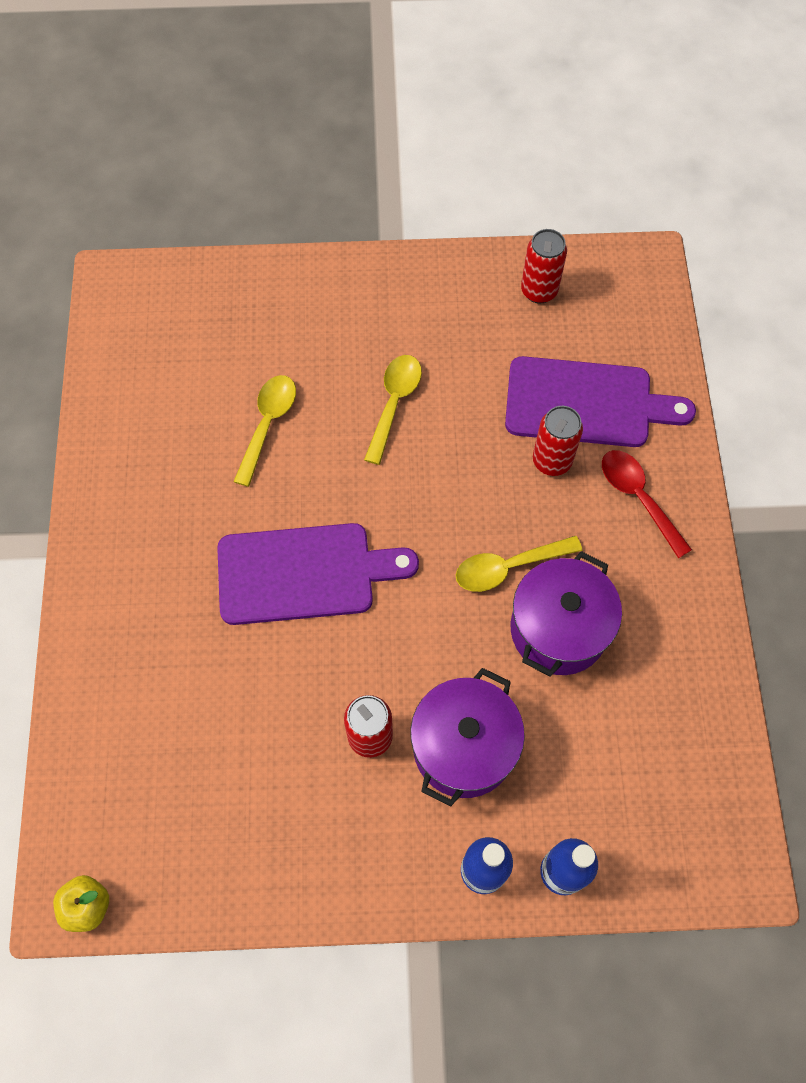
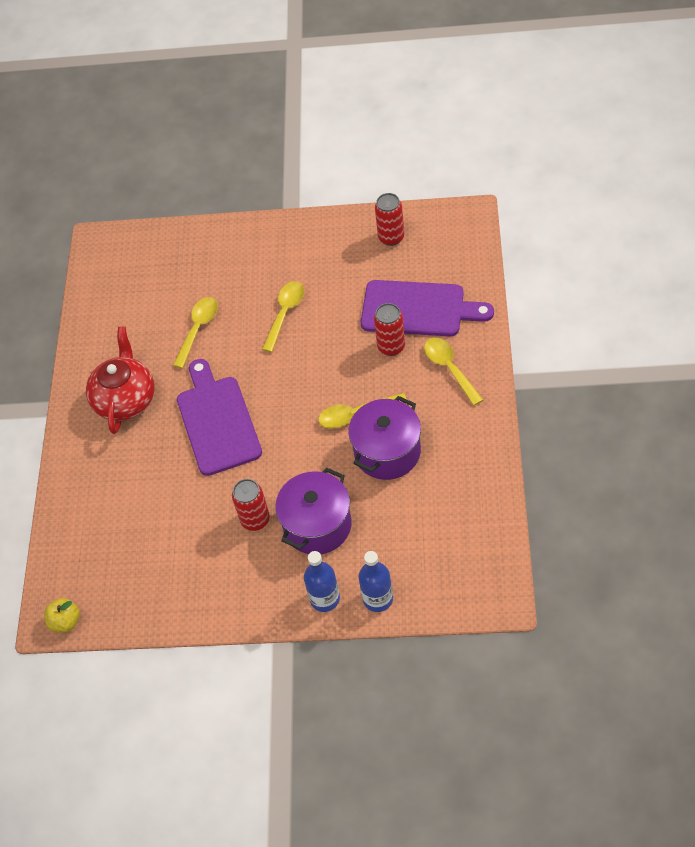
camera: 10 degrees right, 10 degrees down
(164, 534) = (125, 399): none -> red teapot
(304, 573) = (217, 421): purple cutting board -> purple cutting board turned 105 degrees counterclockwise
(638, 498) = (449, 368): red spoon -> yellow spoon

